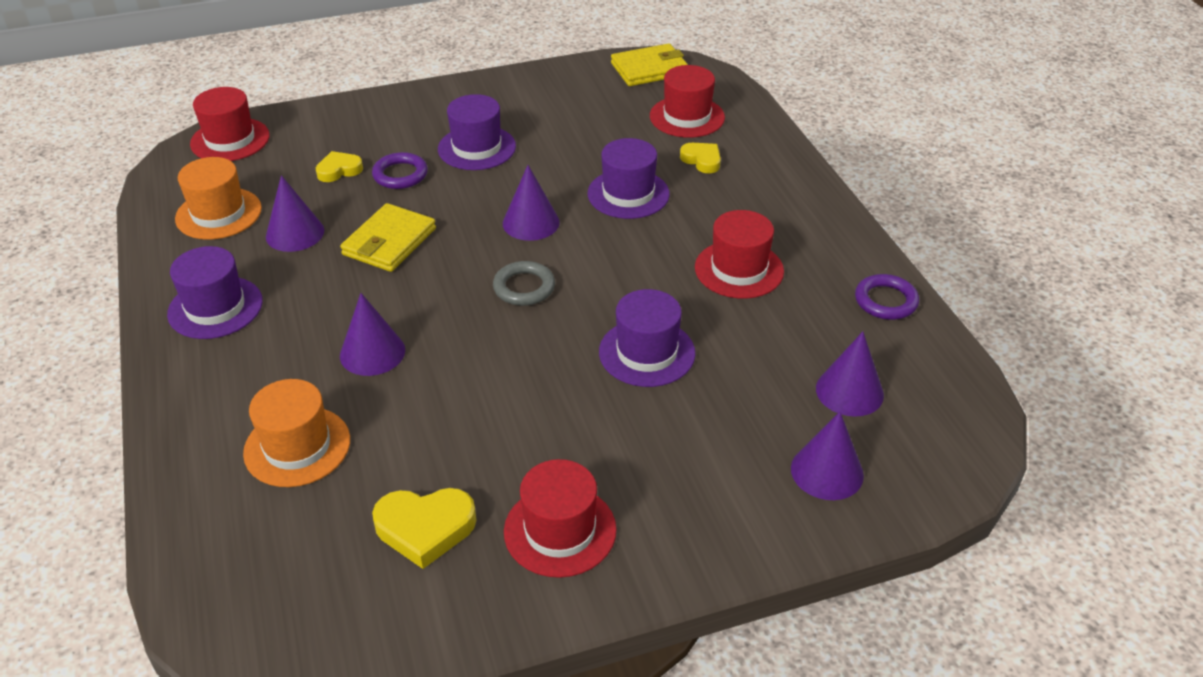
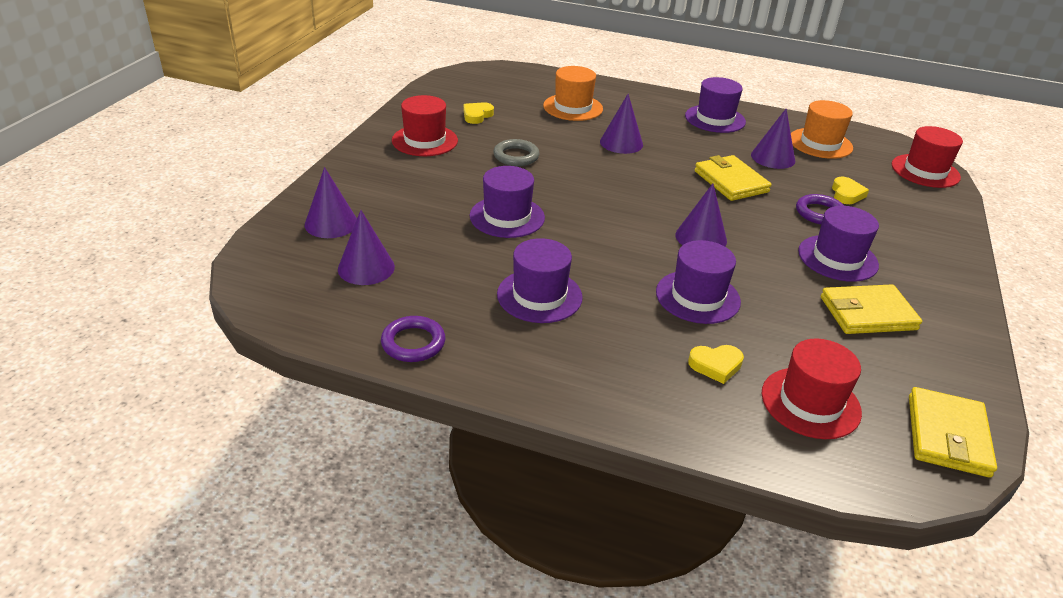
camera: 125 degrees right, 5 degrees down
(425, 528) = (477, 115): yellow heart -> yellow heart, size x0.64
(524, 287) = (626, 205): grey ring -> grey ring (516, 156)
(547, 118) = (868, 313): none -> yellow wallet
(739, 269) = (539, 296): red hat -> purple hat

